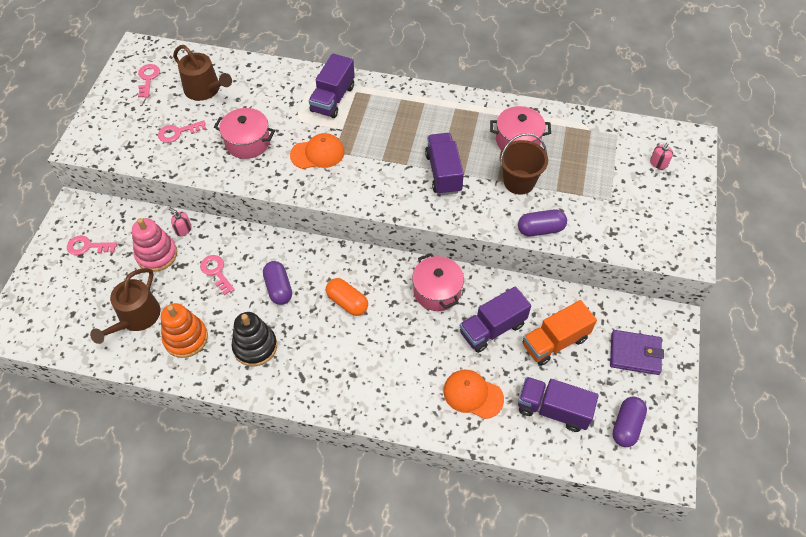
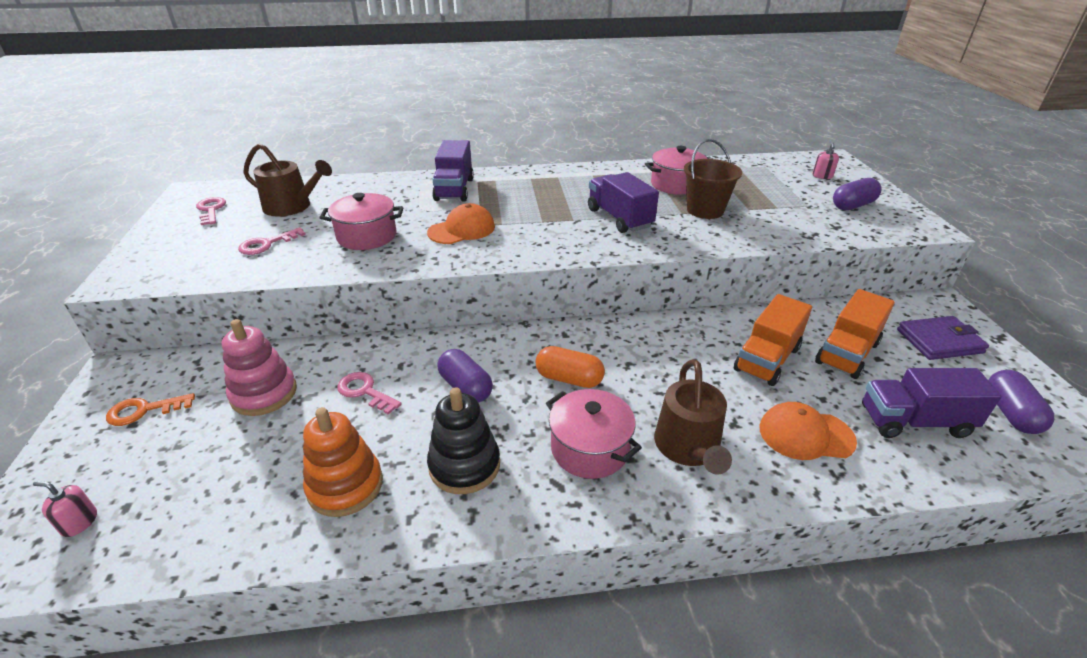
camera: 20 degrees left, 20 degrees down
(88, 246) = (144, 410): pink key -> orange key
(136, 318) = (249, 481): brown watering can -> brown watering can (688, 447)
(183, 229) = (298, 357): pink soap dispenser -> pink soap dispenser (79, 522)
(437, 291) = (673, 340): pink pot -> pink pot (589, 448)
(492, 328) = (767, 359): purple truck -> orange truck
(540, 229) = (763, 238): purple capsule -> purple capsule (853, 205)

